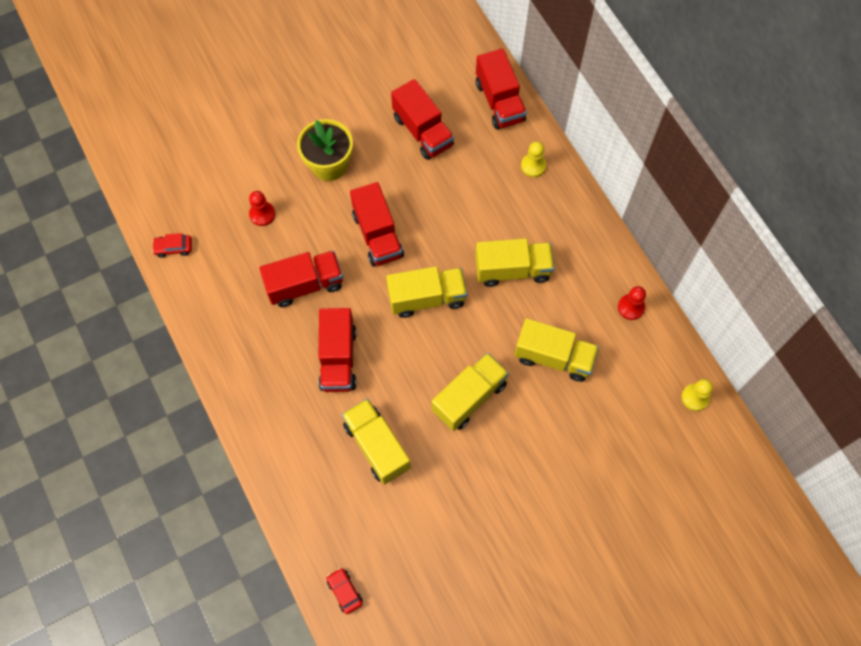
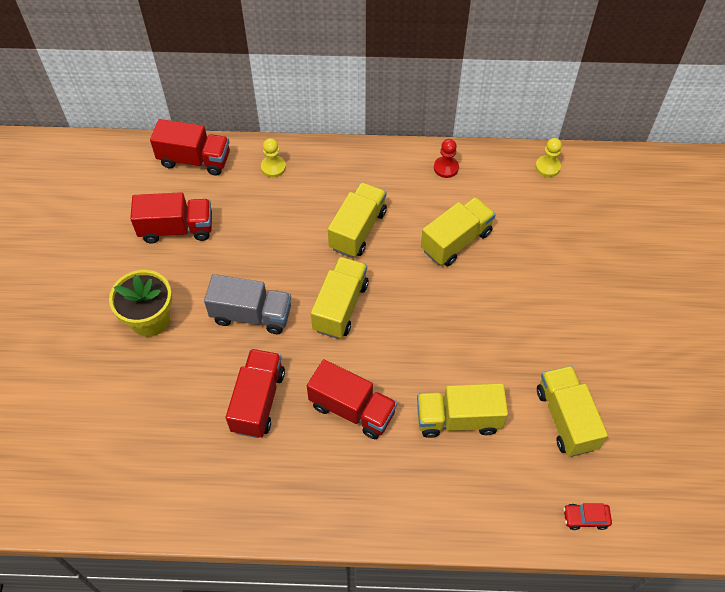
camera: 60 degrees left, 10 degrees down
(173, 248) = (130, 506): red car -> none
(262, 214) = (156, 403): red pawn -> none
(377, 235) = (251, 315): red truck -> grey truck
(469, 397) = (455, 321): yellow truck -> yellow truck (566, 418)

